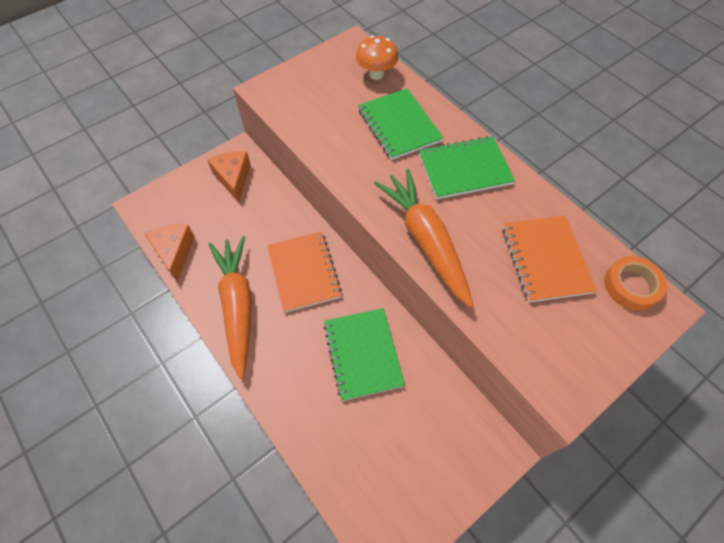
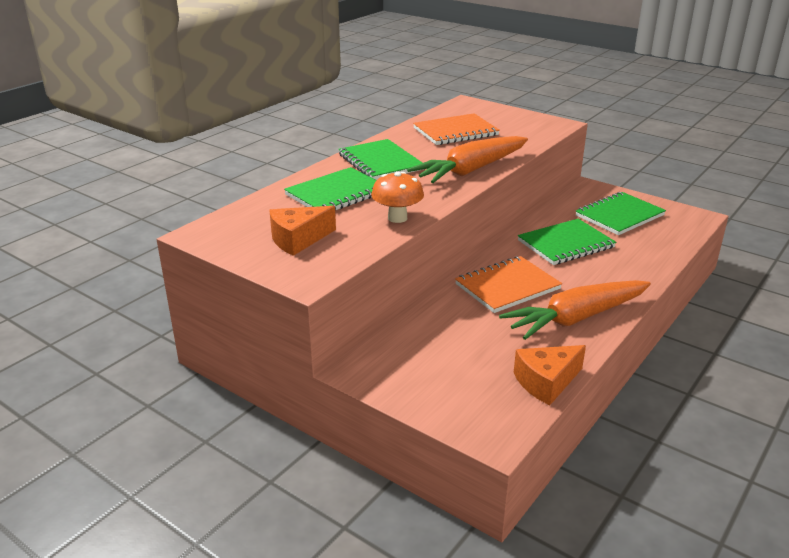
camera: 105 degrees left, 30 degrees down
(233, 178) = (405, 364): orange cheese -> orange cheese (298, 239)
(376, 74) = (256, 214): orange mushroom -> orange mushroom (397, 218)
(413, 447) = (619, 215): none -> green notebook
(631, 286) = (458, 109): orange tape -> none

